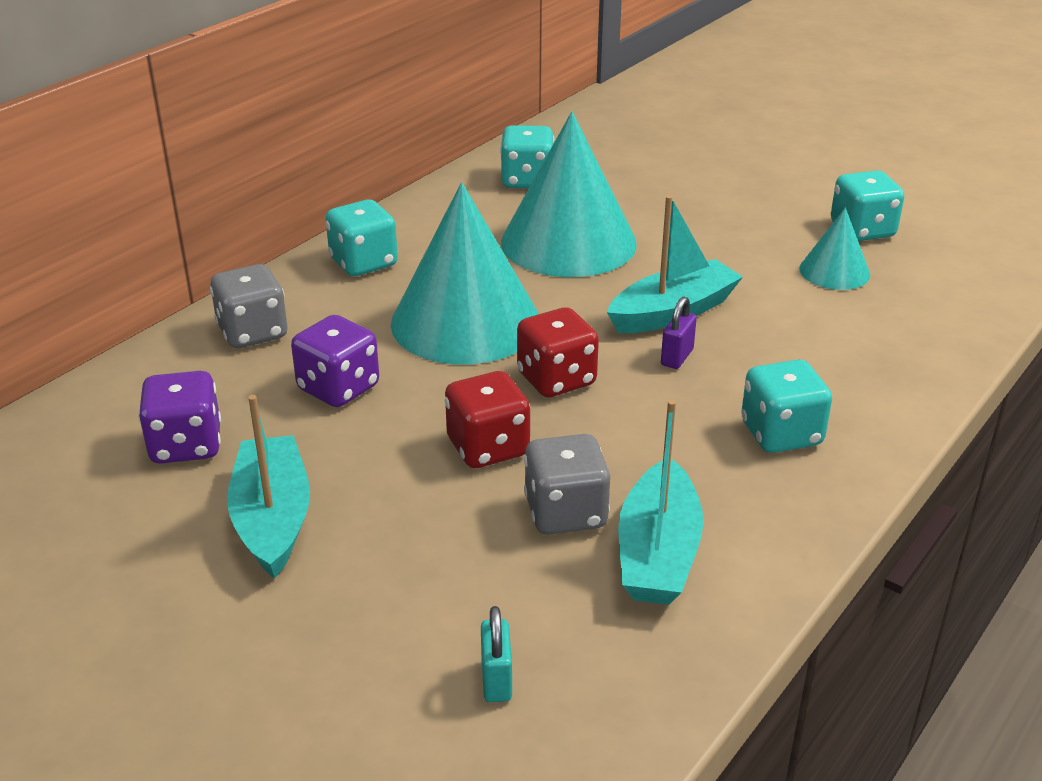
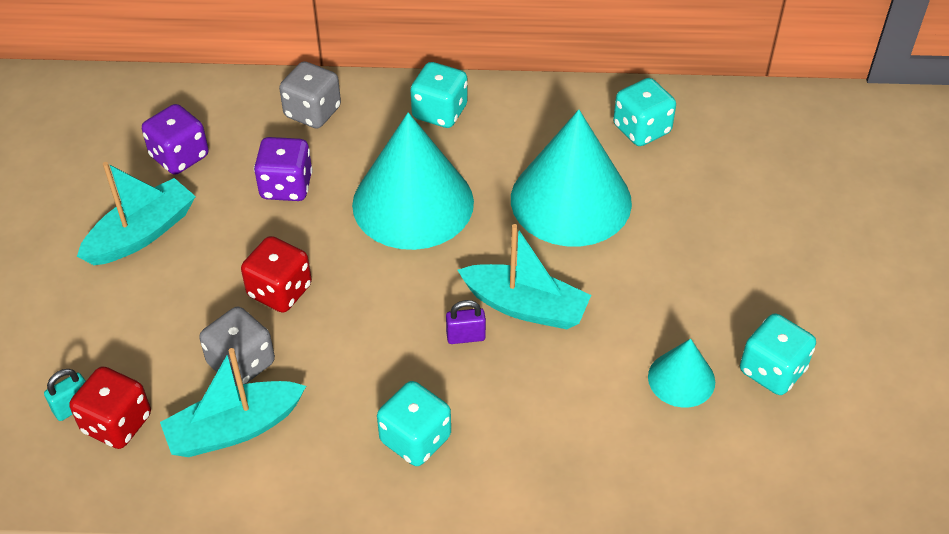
camera: 55 degrees right, 15 degrees up
(556, 380) = (382, 285): red dice -> red dice (117, 423)

